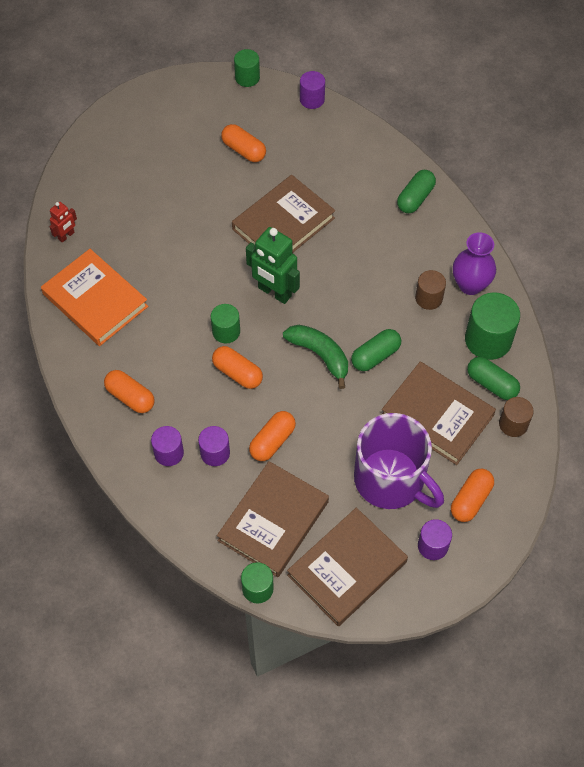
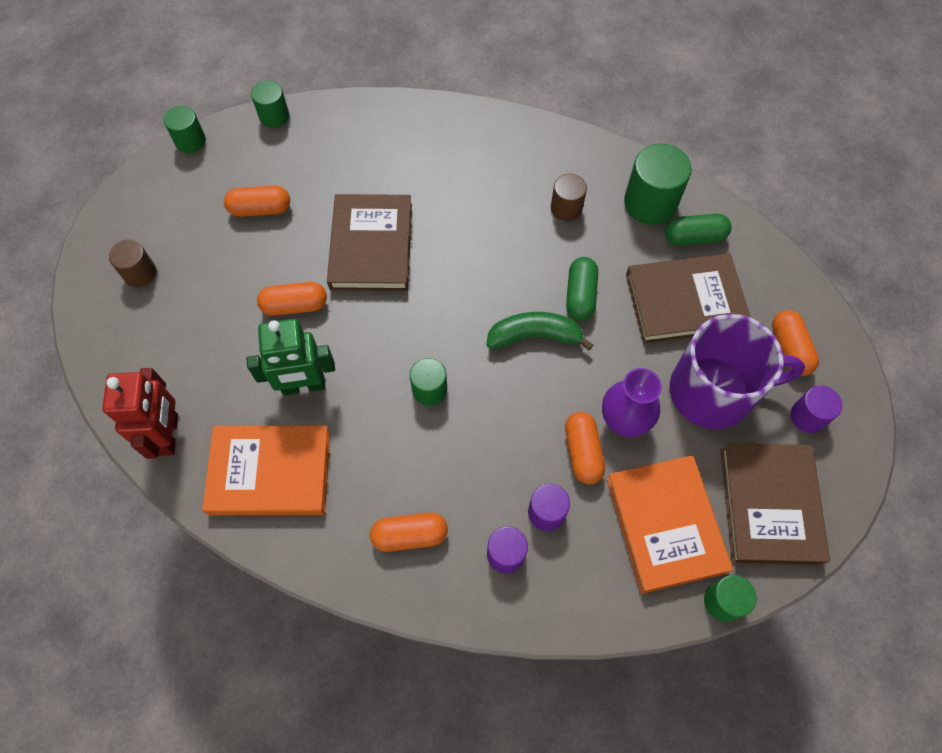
camera: 45 degrees left, 5 degrees up
(66, 236) = (169, 435): red robot -> red robot, size x1.90
(237, 373) = (482, 418): orange capsule -> orange capsule (295, 305)
(273, 521) = (665, 525): brown book -> orange book
(274, 292) = (432, 315): green robot -> green robot (303, 386)
(312, 99) = (274, 116): purple cylinder -> green cylinder
(415, 198) = (460, 132): green capsule -> none
(470, 285) = (585, 169): purple vase -> purple vase (624, 421)
(513, 424) = (747, 256): brown cylinder -> brown cylinder (140, 273)

